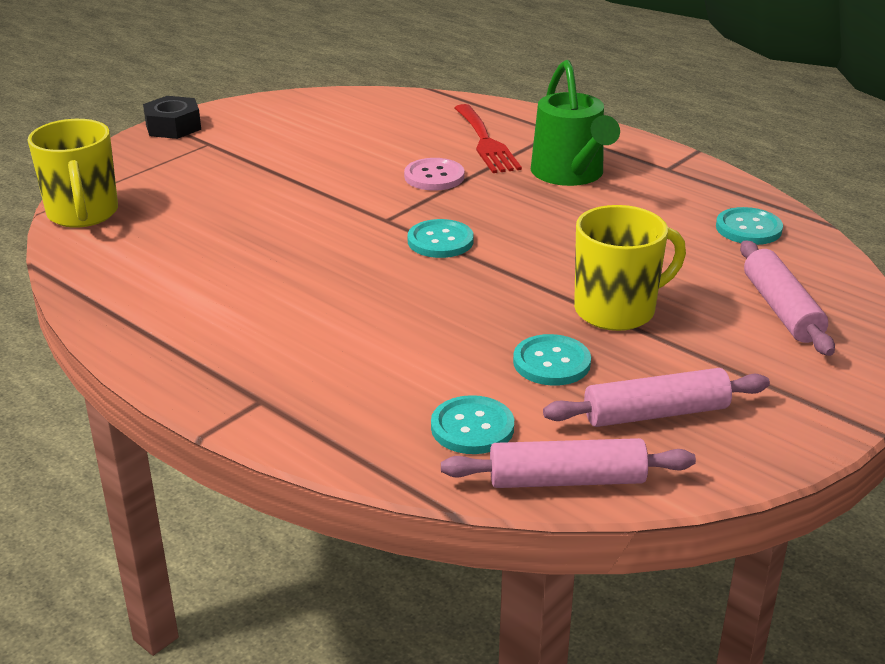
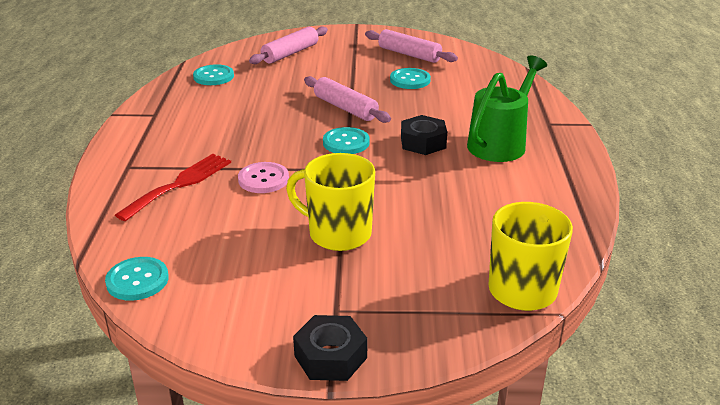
camera: 130 degrees left, 0 degrees up
(366, 284) = (423, 142): none -> black nut
(472, 427) = (479, 79): turquoise button -> turquoise button (137, 280)
(566, 480) = (475, 56): pink rolling pin -> pink rolling pin (345, 108)
(570, 174) = (200, 138): green watering can -> green watering can (500, 143)
(617, 310) = (345, 81): yellow mug -> yellow mug (338, 233)

